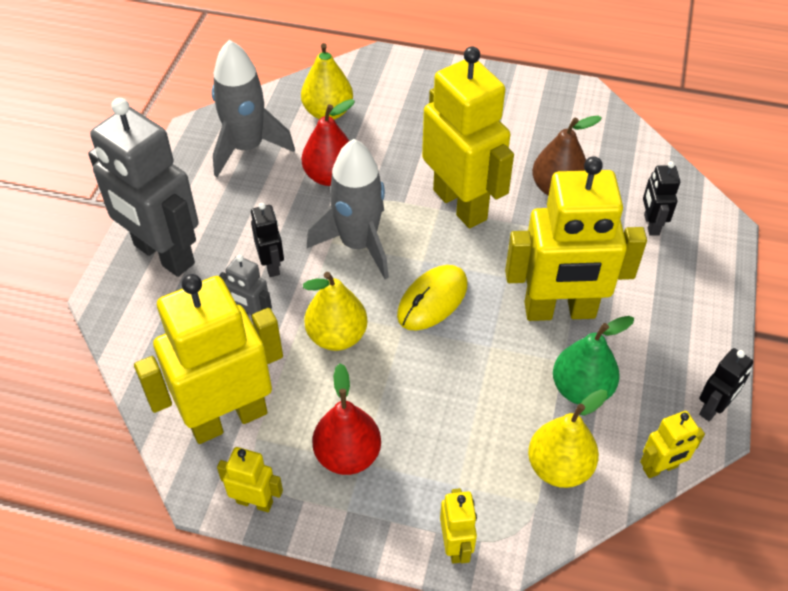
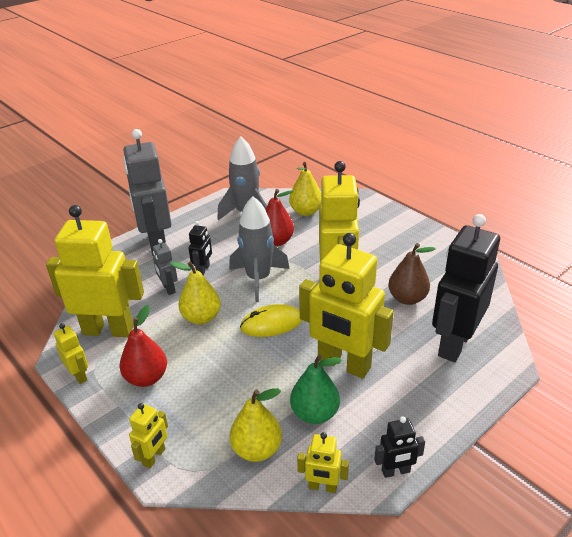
camera: 35 degrees right, 15 degrees down
(651, 225) = (454, 344): black robot -> black robot, size x2.25

